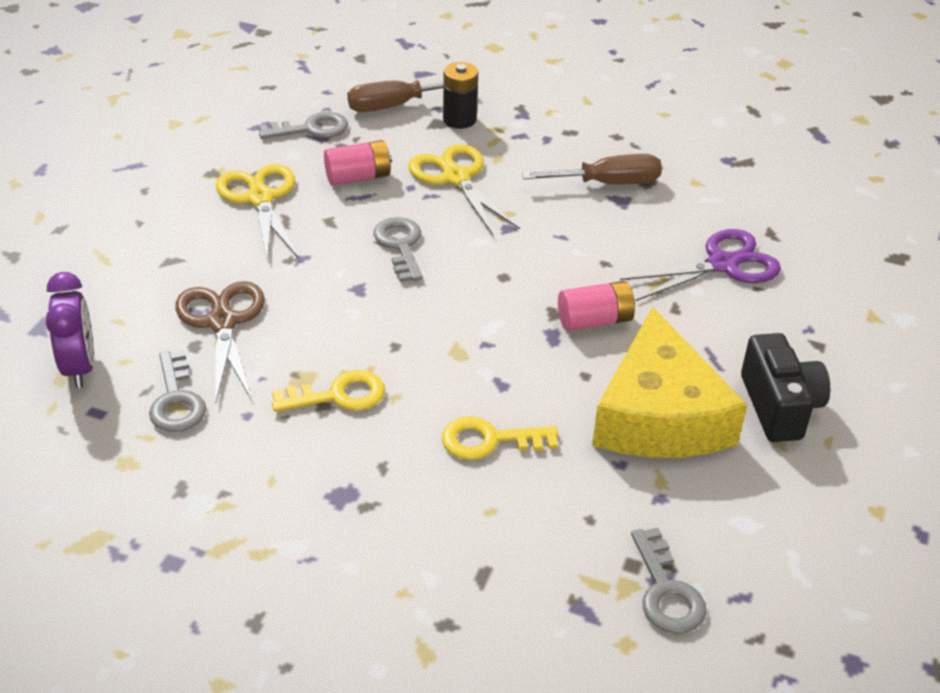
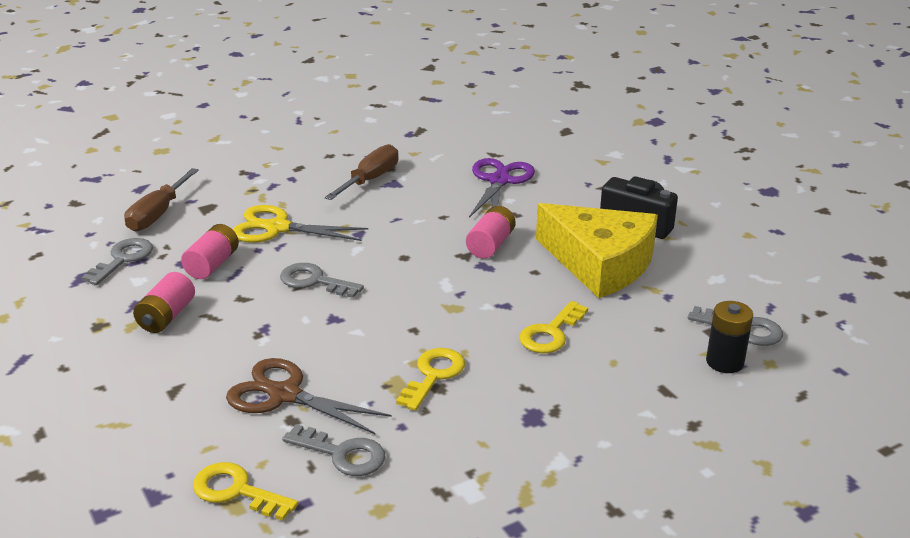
camera: 50 degrees left, 10 degrees down
(80, 367) = (236, 491): purple clock -> yellow key
(260, 198) = (167, 316): yellow scissors -> pink battery
(459, 119) = (217, 198): black battery -> black battery (724, 362)

